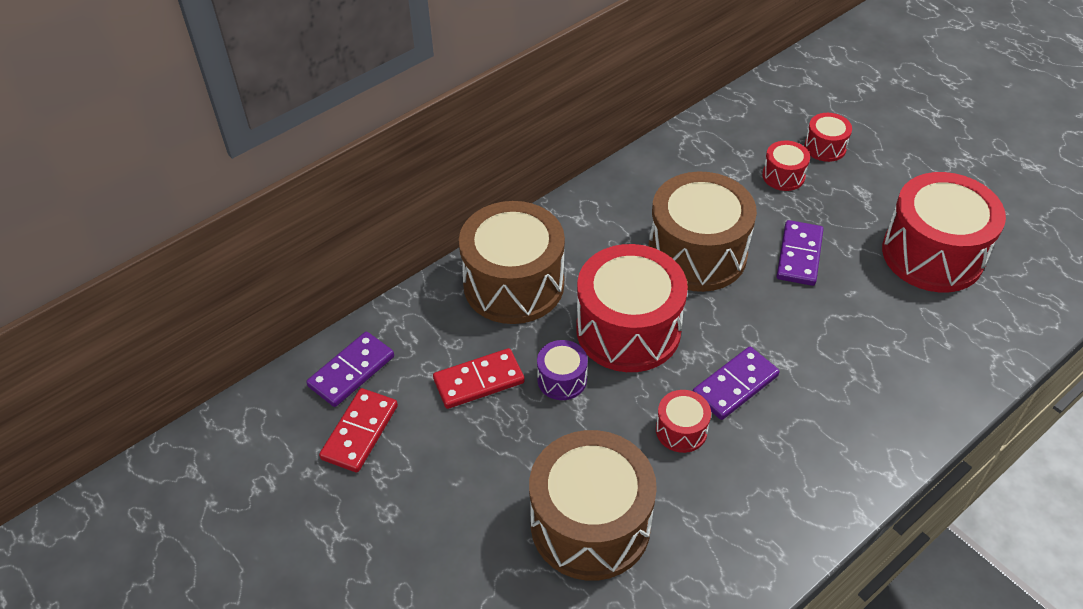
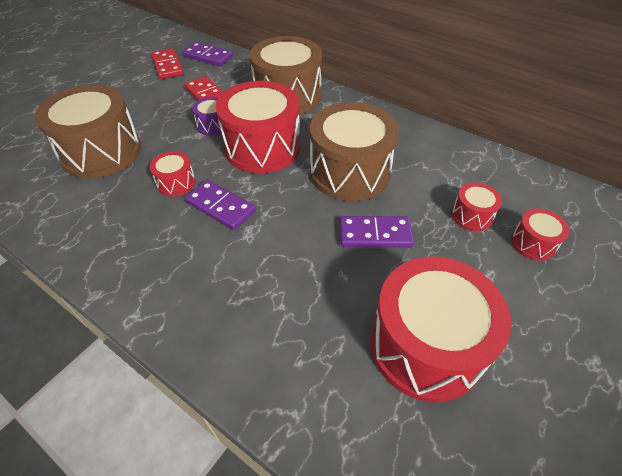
camera: 75 degrees right, 0 degrees up
(359, 432) = (168, 66): red domino -> red domino turned 60 degrees clockwise

